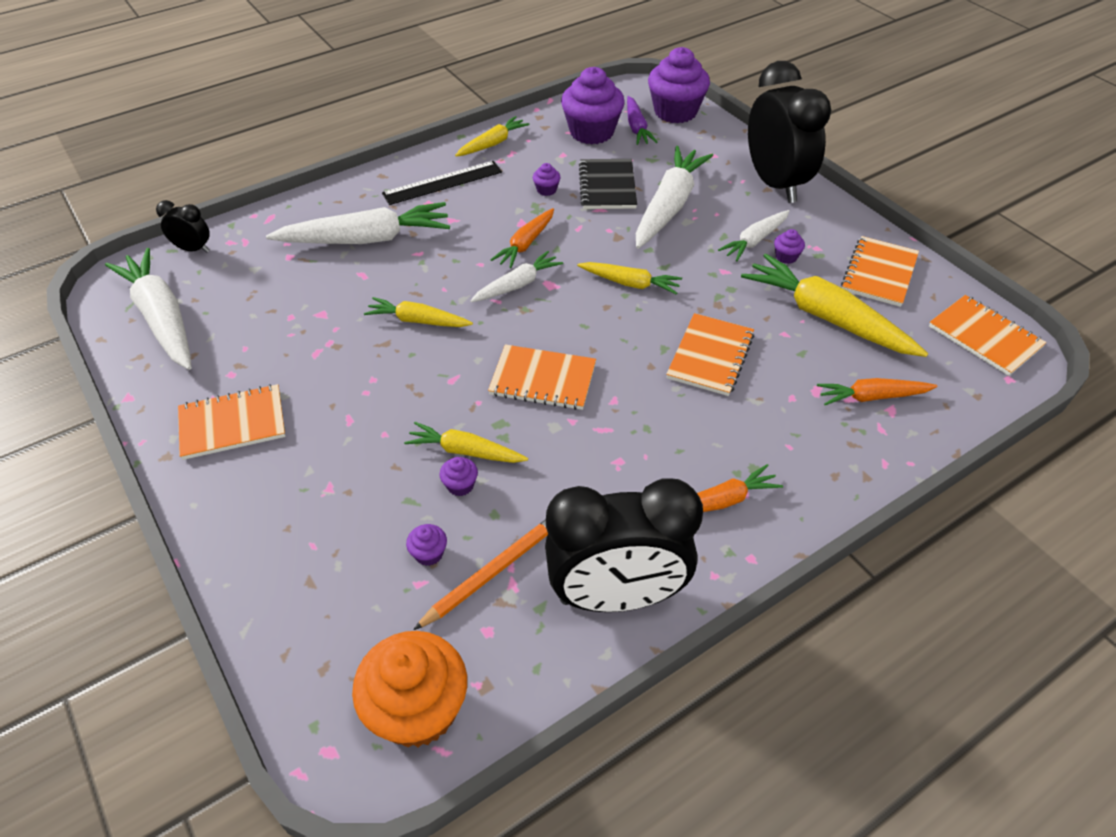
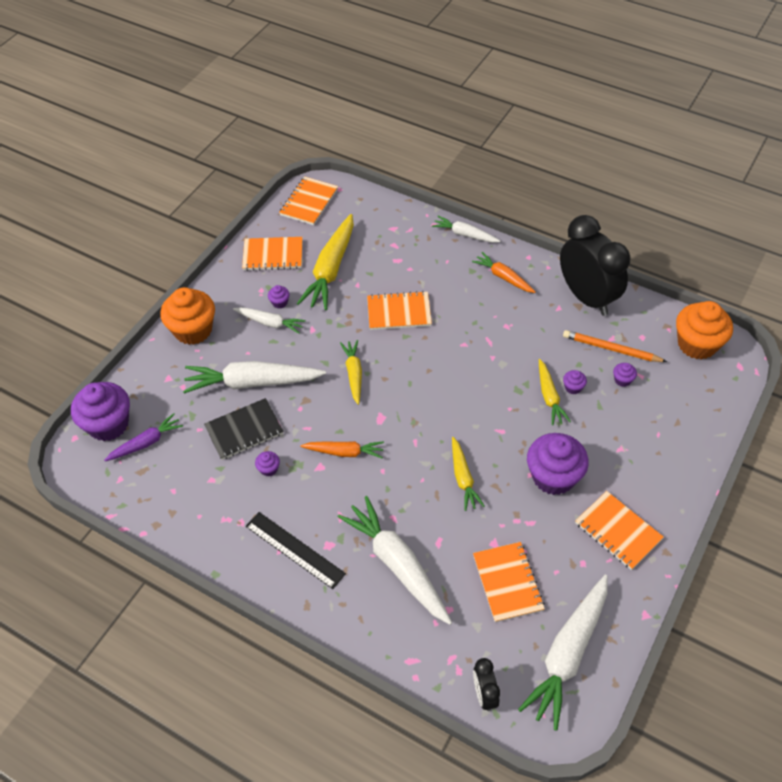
camera: 115 degrees left, 5 degrees up
(492, 144) = (217, 541): yellow carrot -> none
(517, 285) = (392, 437): white carrot -> white carrot (465, 234)
(542, 379) = (470, 384): orange notebook -> orange notebook (508, 582)
(591, 132) = (167, 472): purple cupcake -> purple cupcake (553, 477)
(775, 184) = (193, 330): black clock -> orange cupcake
(872, 397) = (388, 237): orange carrot -> none

